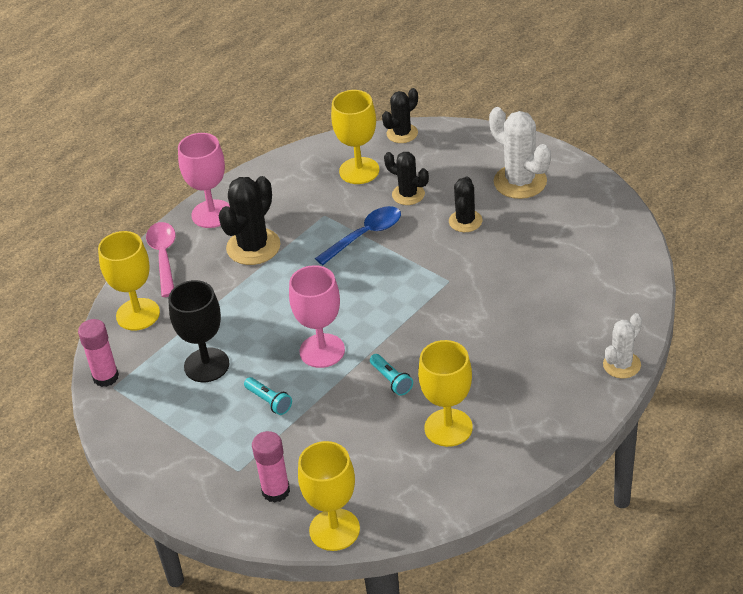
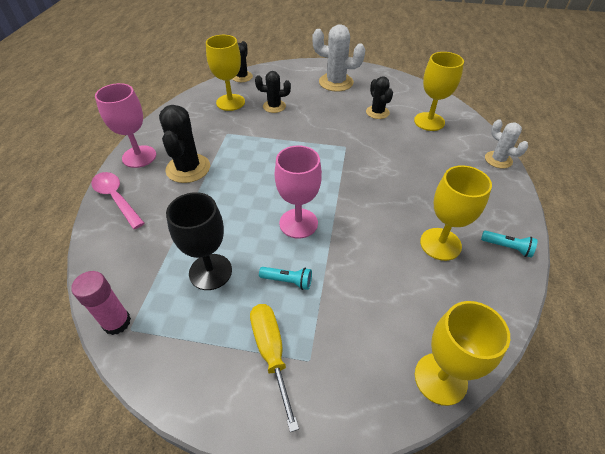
camera: 35 degrees left, 5 degrees up
(138, 314) = (118, 252): yellow goblet -> yellow goblet (429, 121)
(212, 452) = (271, 353): none -> yellow screwdriver
(276, 491) = (358, 365): pink glue stick -> none
(365, 235) = (265, 137): blue spoon -> none
(391, 380) = (368, 225): turquoise flashlight -> turquoise flashlight (507, 247)
(465, 221) = (323, 110): black cactus -> black cactus (377, 112)
(621, 365) = (498, 160): white cactus -> white cactus turned 45 degrees counterclockwise

